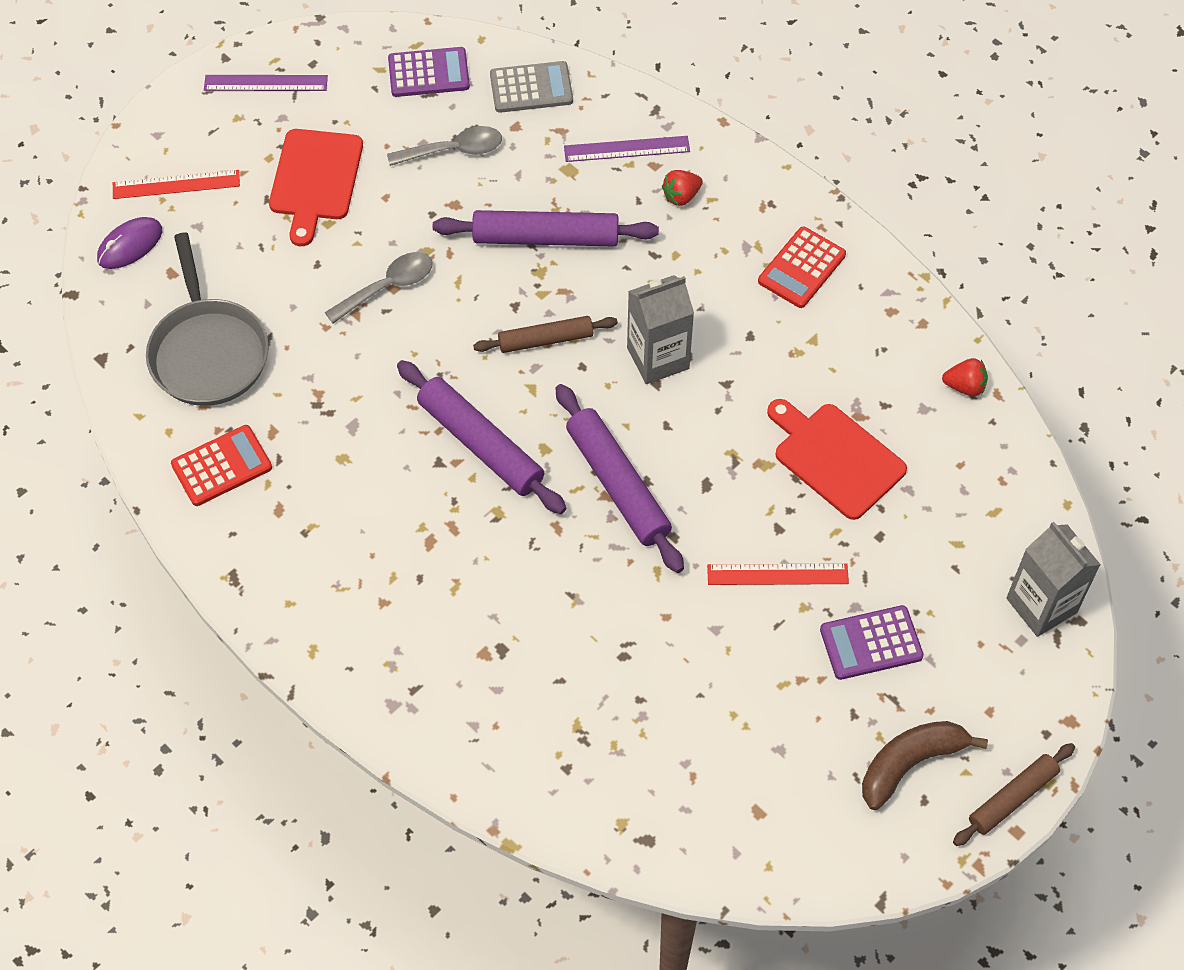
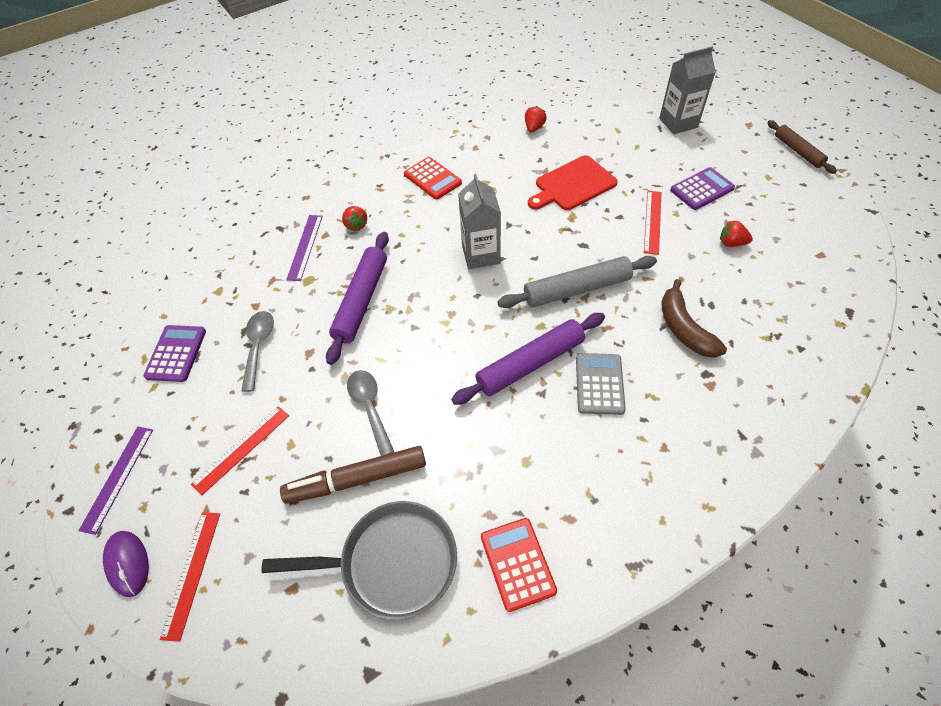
camera: 75 degrees left, 5 degrees down
(130, 245) = (244, 628): purple mouse -> purple mouse (128, 563)
(296, 297) = (356, 479): none -> brown marker
(315, 180) = (241, 449): red cutting board -> red ruler
(531, 88) = (225, 292): grey calculator -> grey calculator (599, 384)
(546, 340) = (449, 313): brown rolling pin -> none
(618, 485) = (577, 289): purple rolling pin -> grey rolling pin
(755, 685) = (731, 243): none -> red strawberry
(871, 643) = (701, 189): purple calculator -> purple calculator turned 120 degrees counterclockwise
(910, 763) = (780, 186): brown banana -> brown banana (684, 329)

